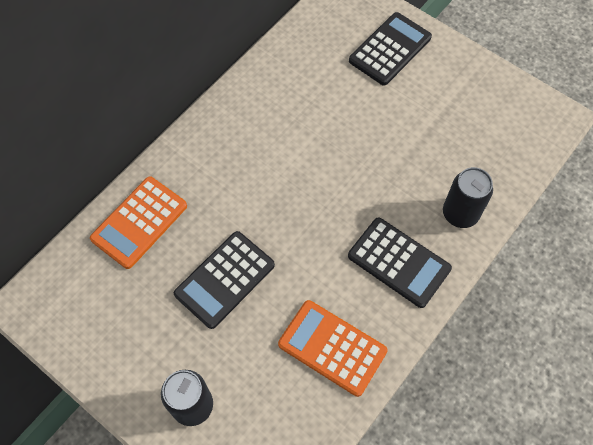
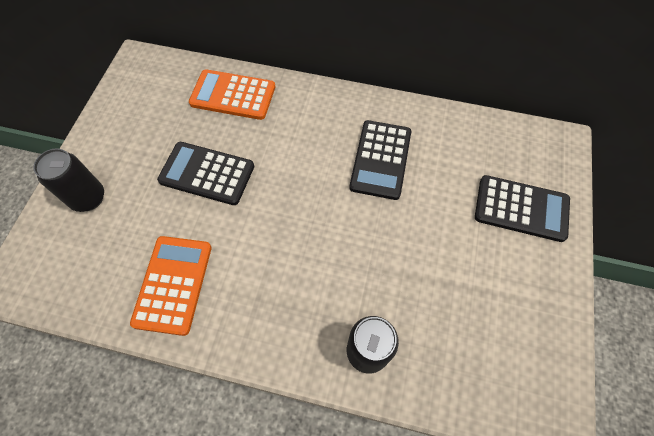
camera: 65 degrees right, 0 degrees up
(398, 262) = (283, 310): black calculator -> black calculator (380, 160)

